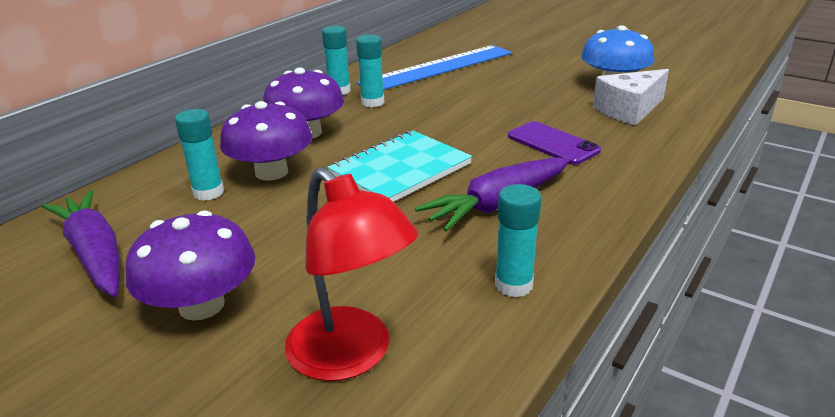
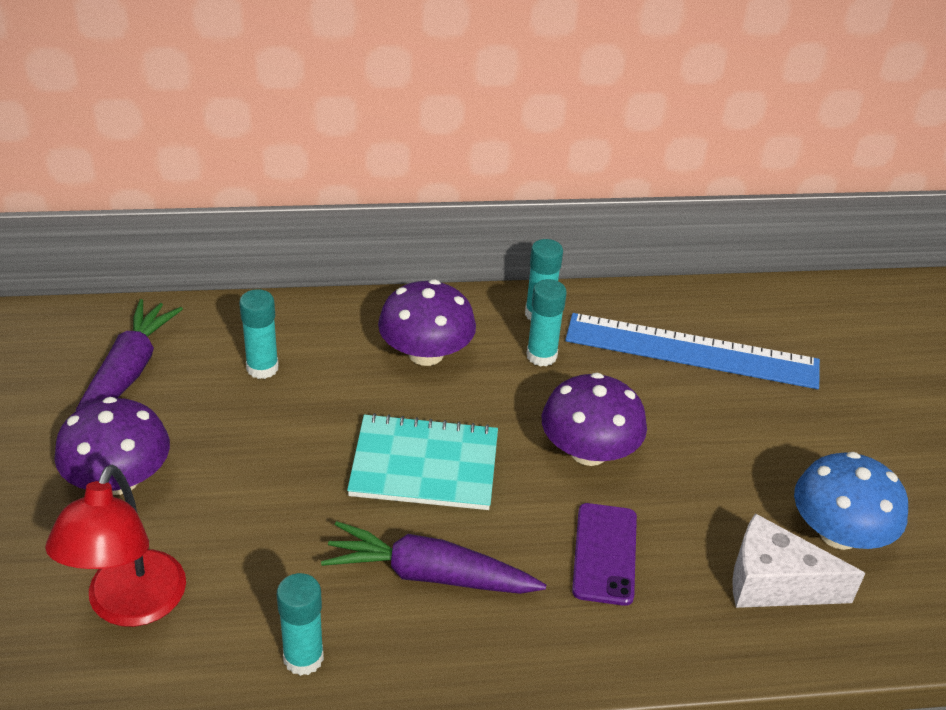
camera: 45 degrees right, 10 degrees up
(271, 172) = (332, 382): purple mushroom -> purple mushroom (589, 451)

